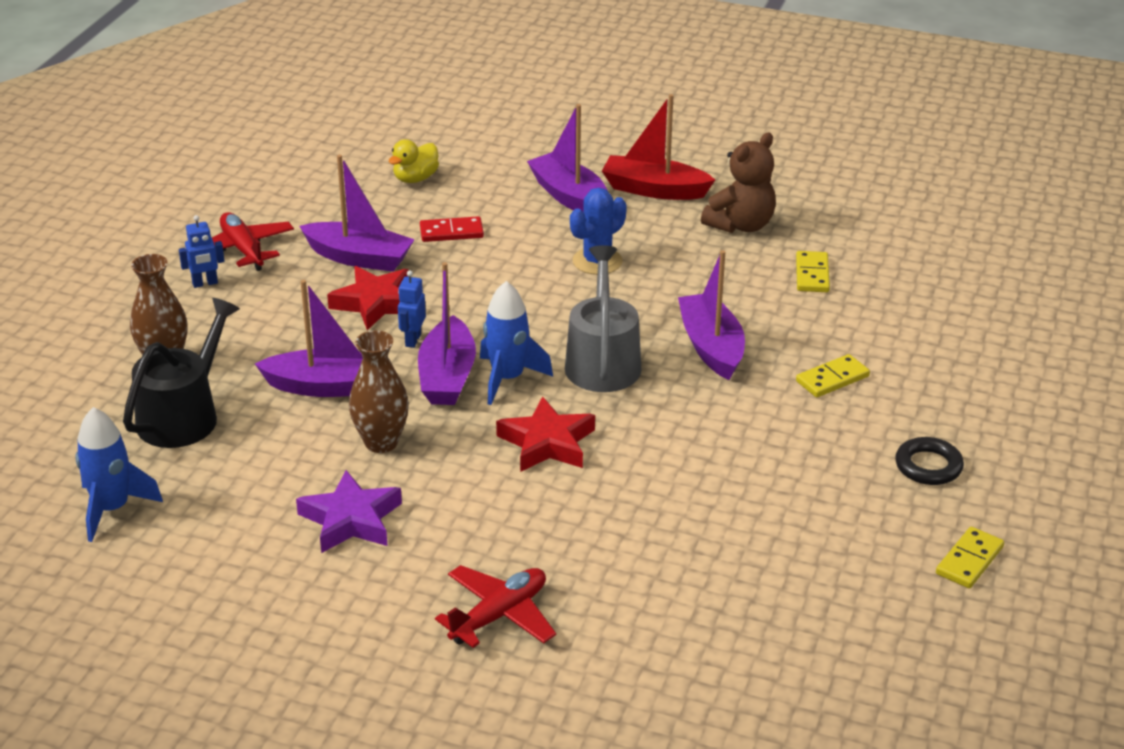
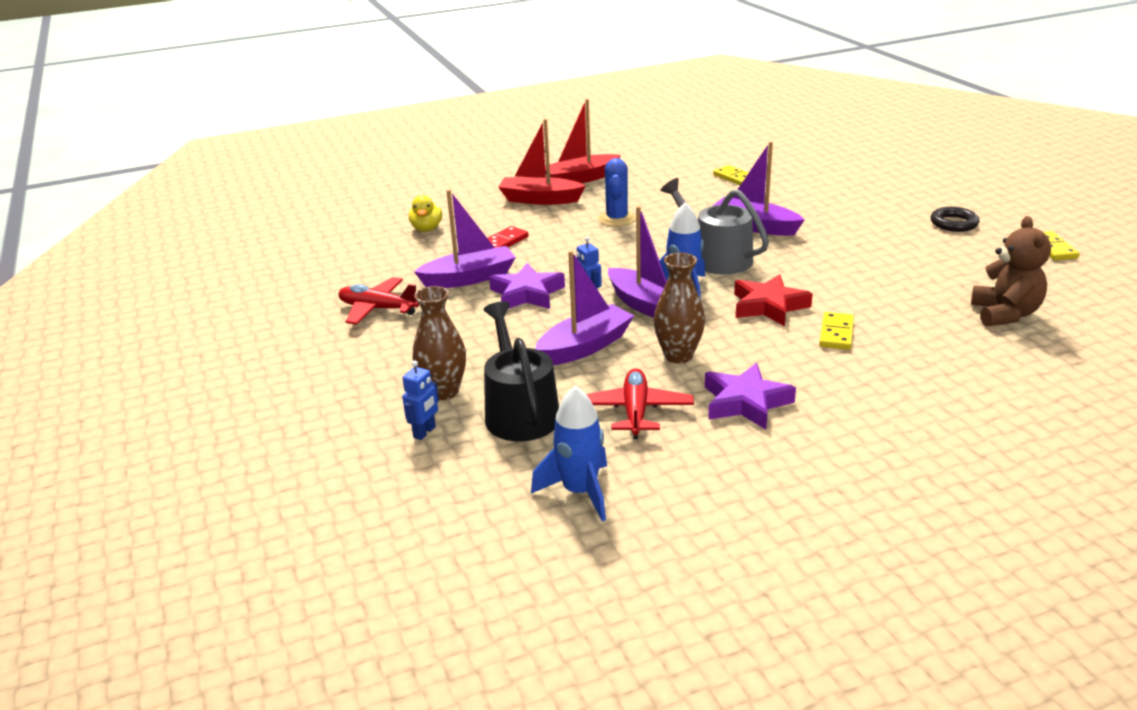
camera: 40 degrees left, 5 degrees down
(205, 283) = (386, 338): blue robot -> blue robot (425, 432)
(375, 303) = (527, 294): red star -> purple star
(499, 615) = (925, 396): red plane -> red plane (635, 411)
(570, 196) = (540, 199): purple boat -> red boat
(741, 225) = (658, 174): brown teddy bear -> brown teddy bear (1005, 314)
(832, 379) = (838, 212): yellow domino -> yellow domino (836, 333)

